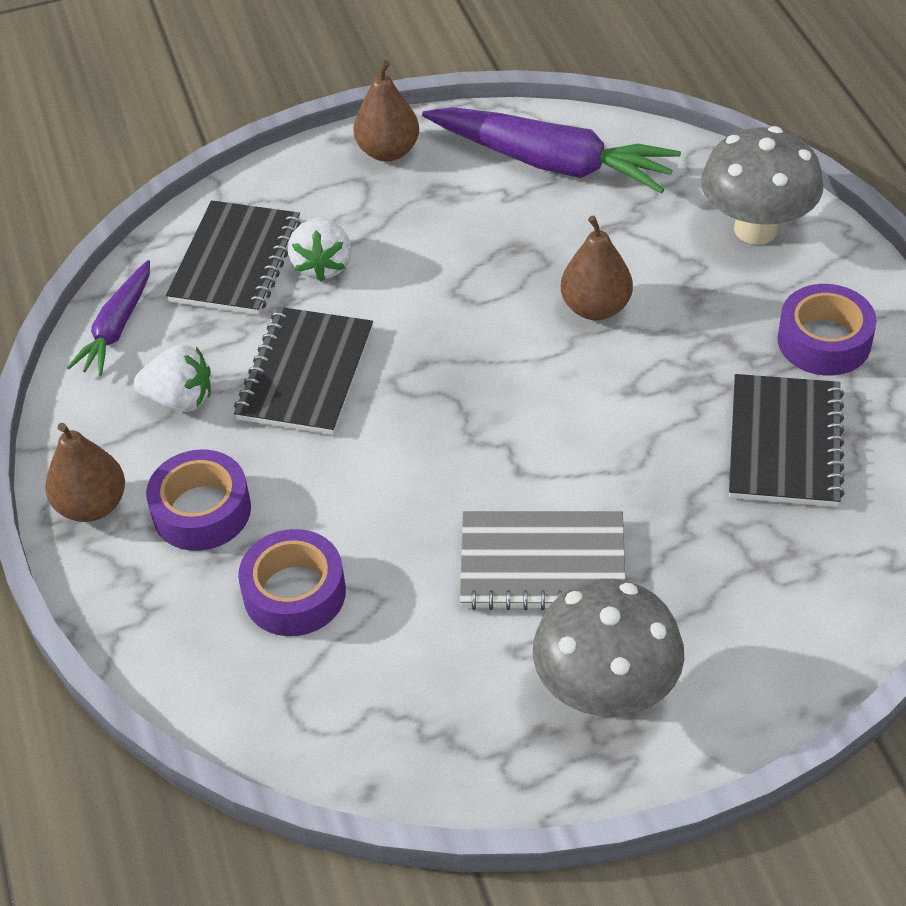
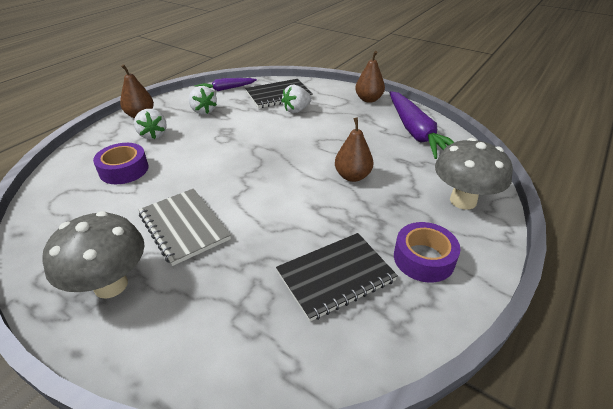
camera: 50 degrees right, 10 degrees down
(201, 510) = (153, 135): purple tape -> white strawberry
(305, 374) = (240, 128): black notebook -> none

